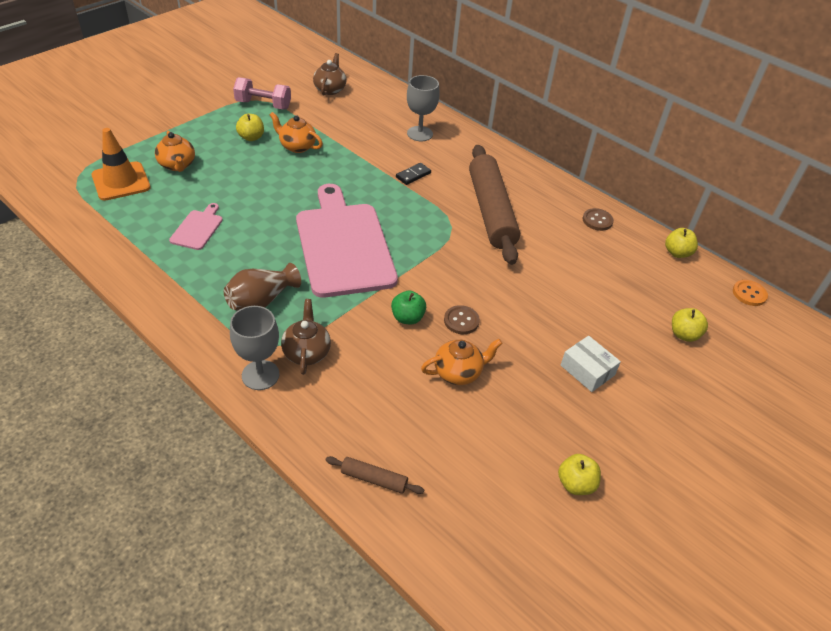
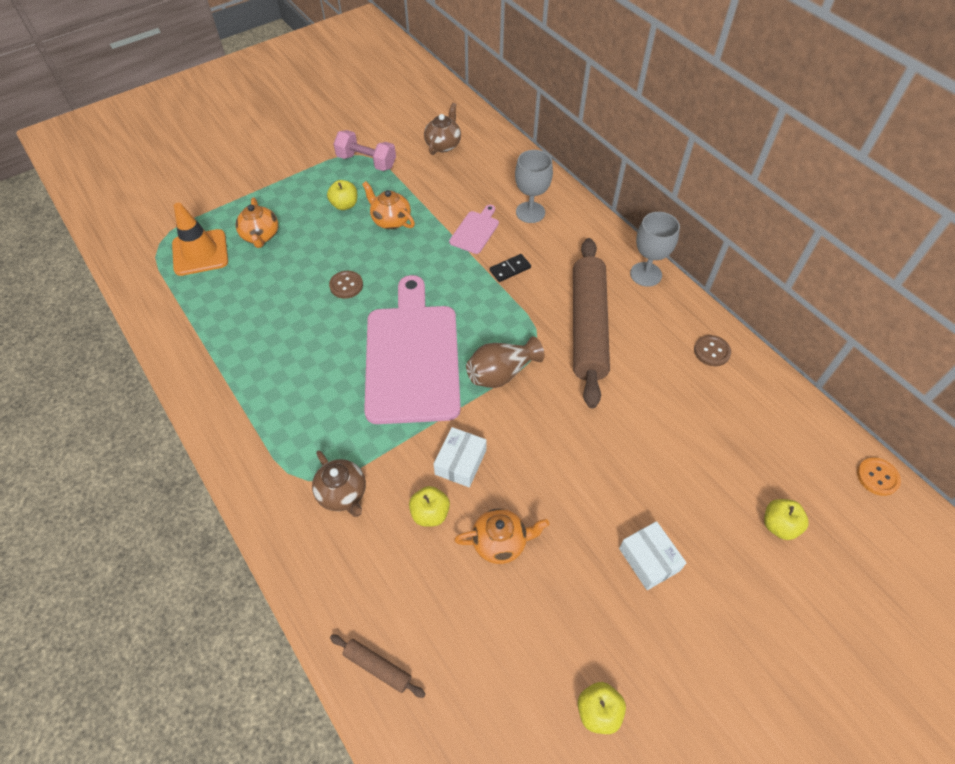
camera: 15 degrees right, 10 degrees up
(198, 228) = (264, 320): pink cutting board -> pink cutting board (475, 231)
(260, 375) = (289, 516): grey goblet -> grey goblet (646, 274)
(261, 301) = (310, 421): brown vase -> brown vase (501, 373)
(306, 352) = (342, 494): brown teapot -> brown teapot turned 135 degrees clockwise
(407, 318) = (460, 462): green apple -> white box
(461, 321) = (519, 473): brown button -> brown button (346, 285)
(677, 253) = (799, 408): yellow apple -> yellow apple (430, 513)

